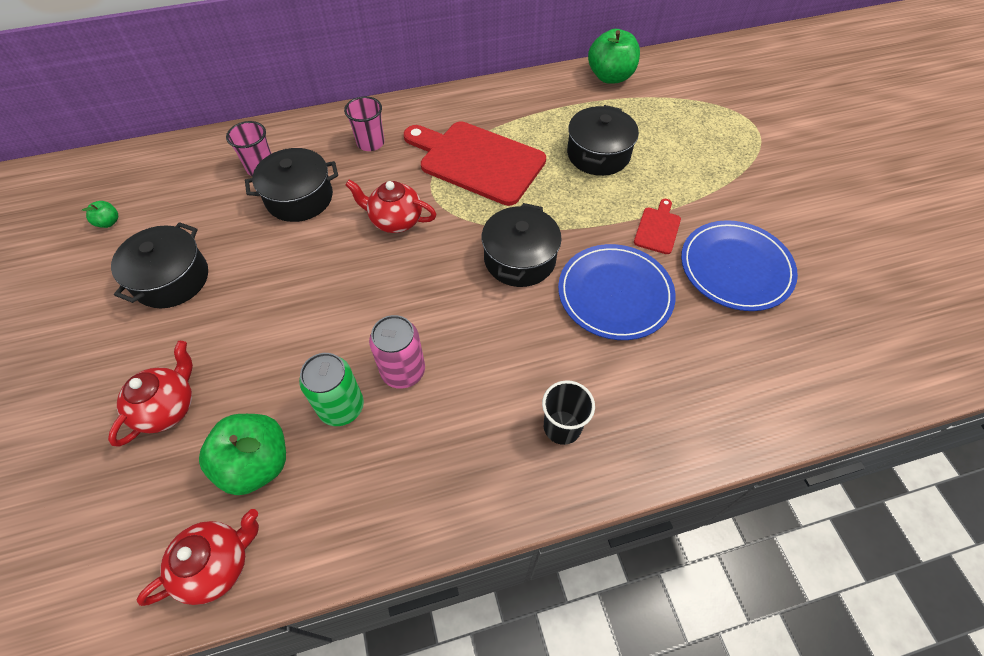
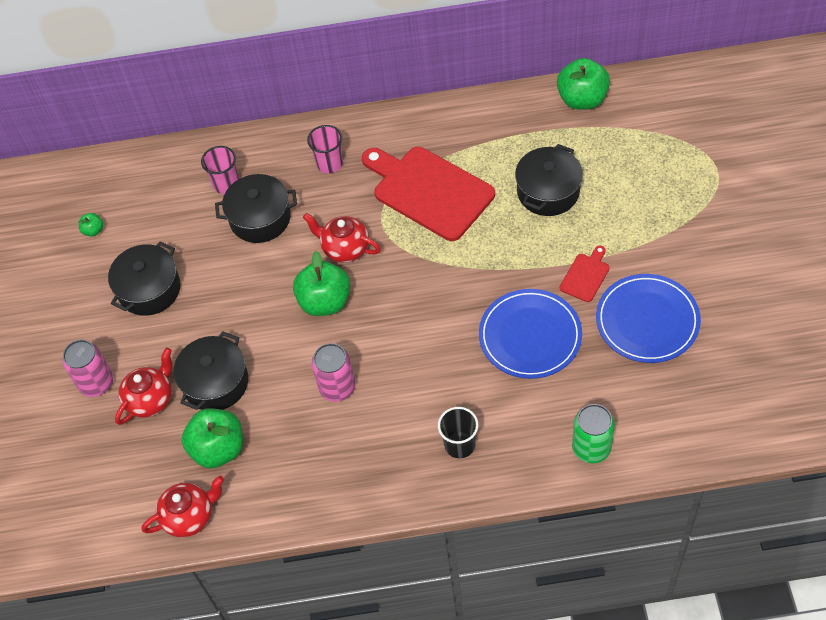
camera: 15 degrees right, 0 degrees up
(98, 394) = (96, 383): none -> pink can
(341, 407) = (285, 412): green can -> green can (591, 448)
(378, 276) = (325, 302): none -> green apple
(519, 259) = (451, 295): black pot -> black pot (215, 382)

